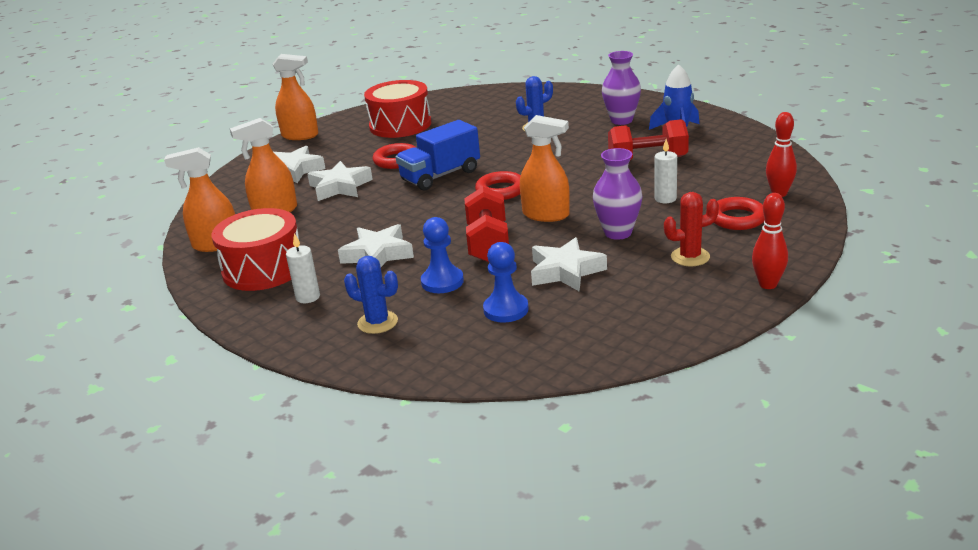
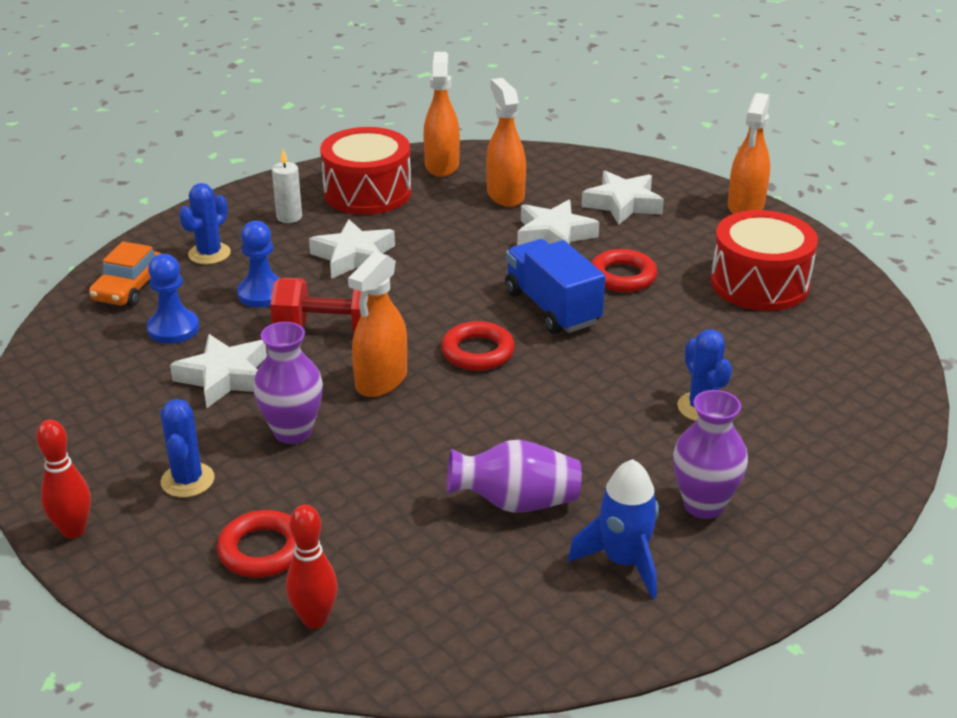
camera: 95 degrees right, 5 degrees up
(445, 350) = (129, 288): none -> orange car
(647, 160) = (516, 503): red dumbbell -> purple vase
(665, 199) = (367, 493): white candle -> none
(690, 257) = (187, 480): red cactus -> blue cactus

